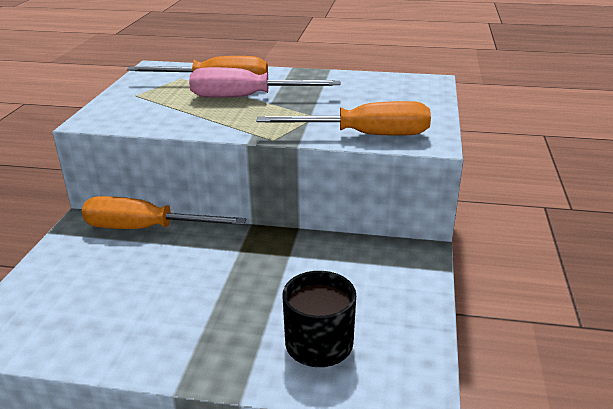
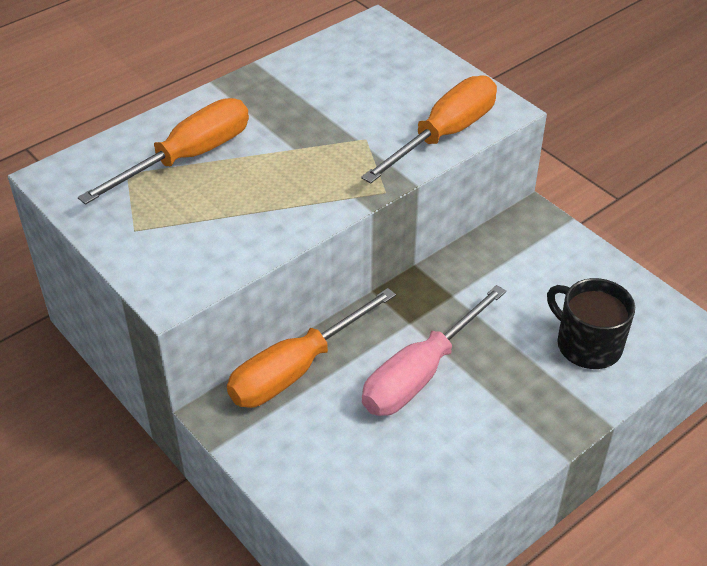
camera: 50 degrees left, 15 degrees up
(246, 97) = (258, 156): pink screwdriver -> pink screwdriver (421, 373)

